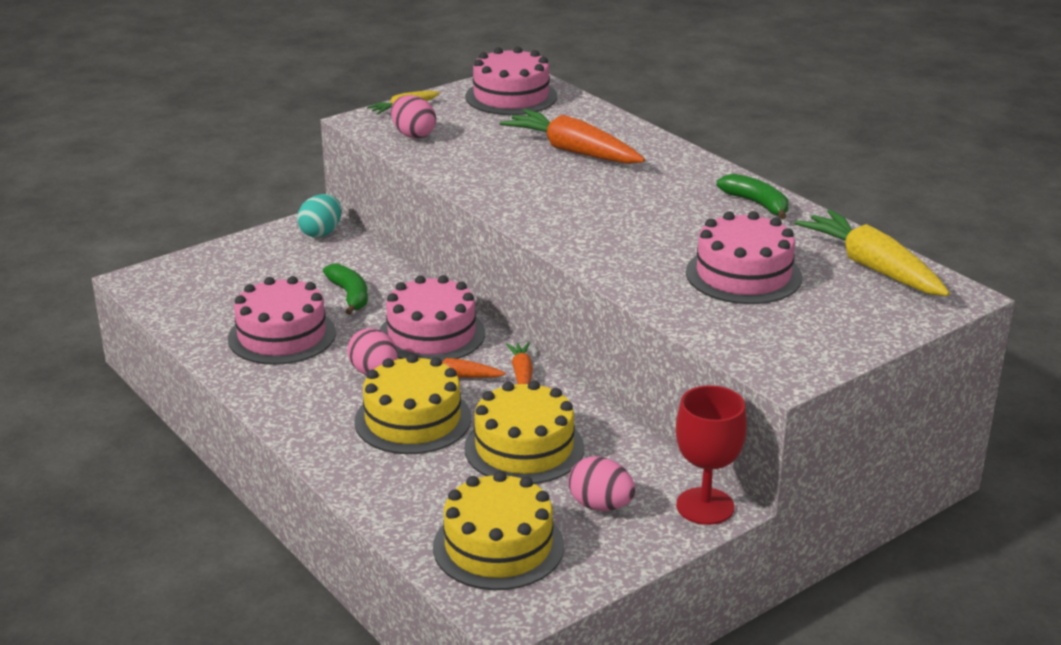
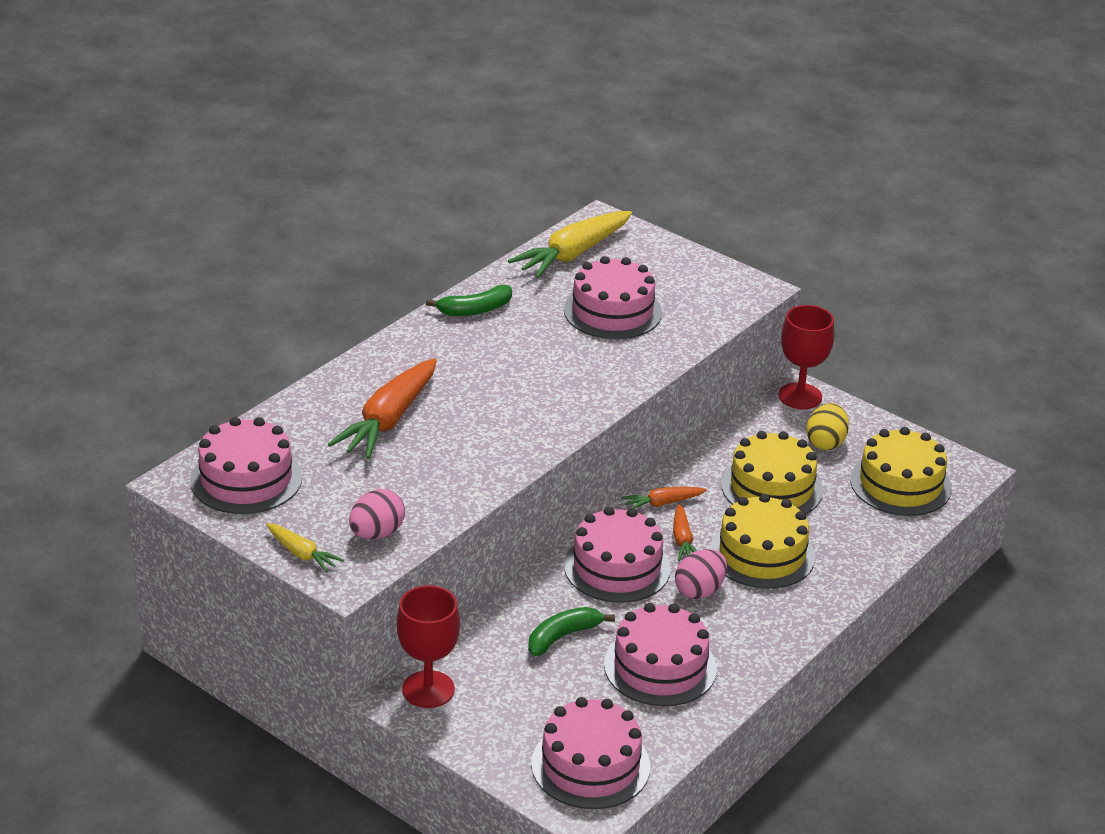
camera: 105 degrees left, 5 degrees up
(188, 287) = (590, 765): none -> pink cake
(321, 233) = (428, 689): turquoise egg -> red goblet
(600, 505) = (825, 443): pink egg -> yellow egg
(757, 204) = (475, 310): green banana -> green banana turned 150 degrees counterclockwise

